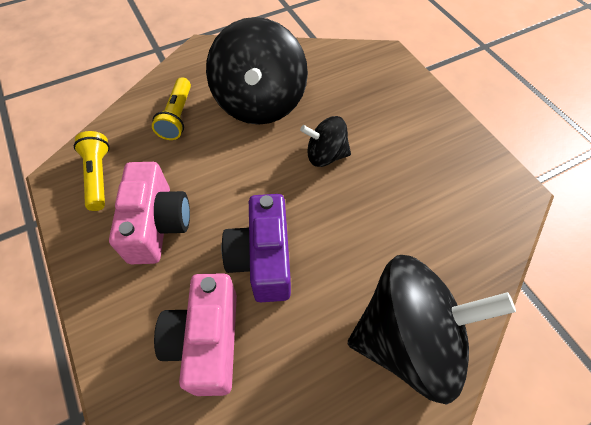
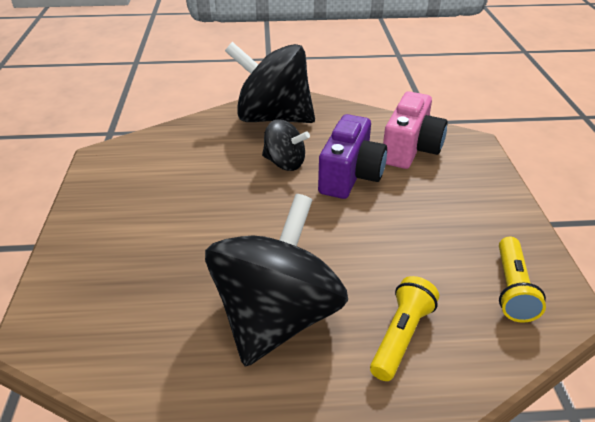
camera: 155 degrees left, 20 degrees down
(158, 225) = (441, 223): pink camera -> none
(325, 155) = (240, 231): black spinning top -> black spinning top (284, 163)

